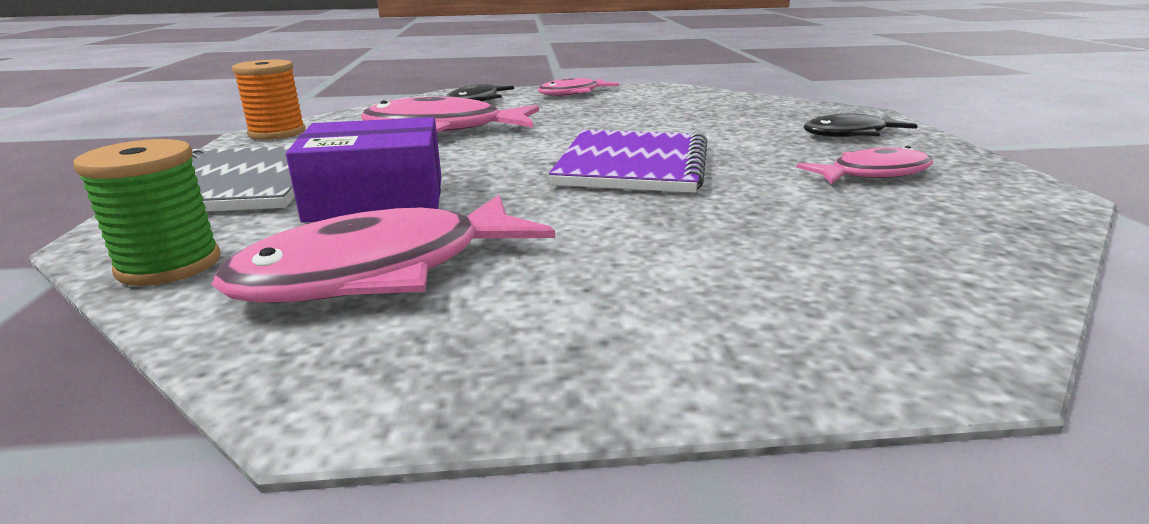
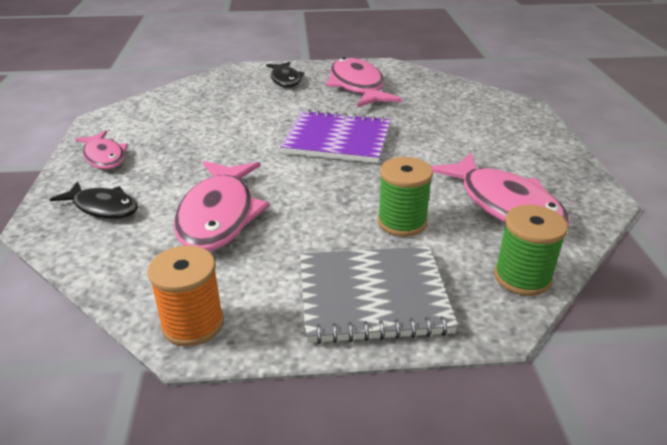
camera: 90 degrees left, 10 degrees up
(377, 198) = (402, 222): purple box -> green spool
(873, 174) = (357, 86): pink fish -> pink fish, size x1.68

